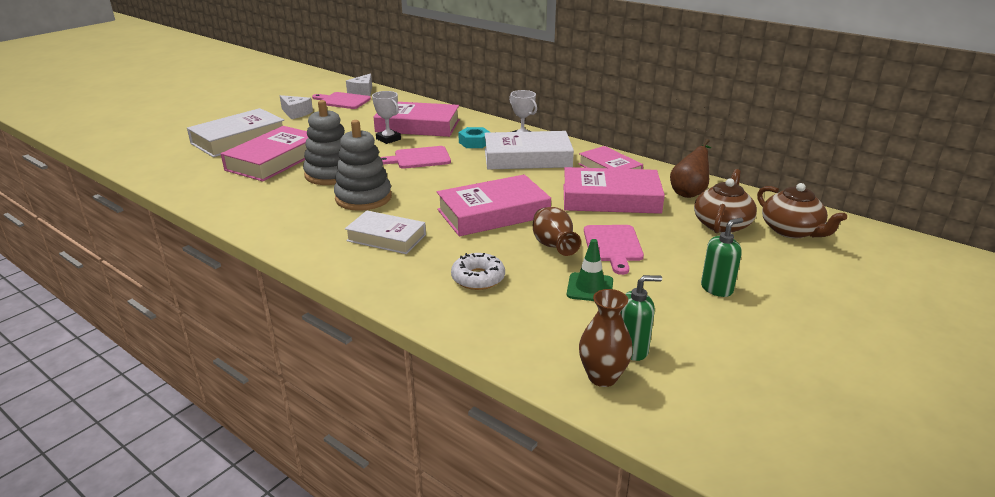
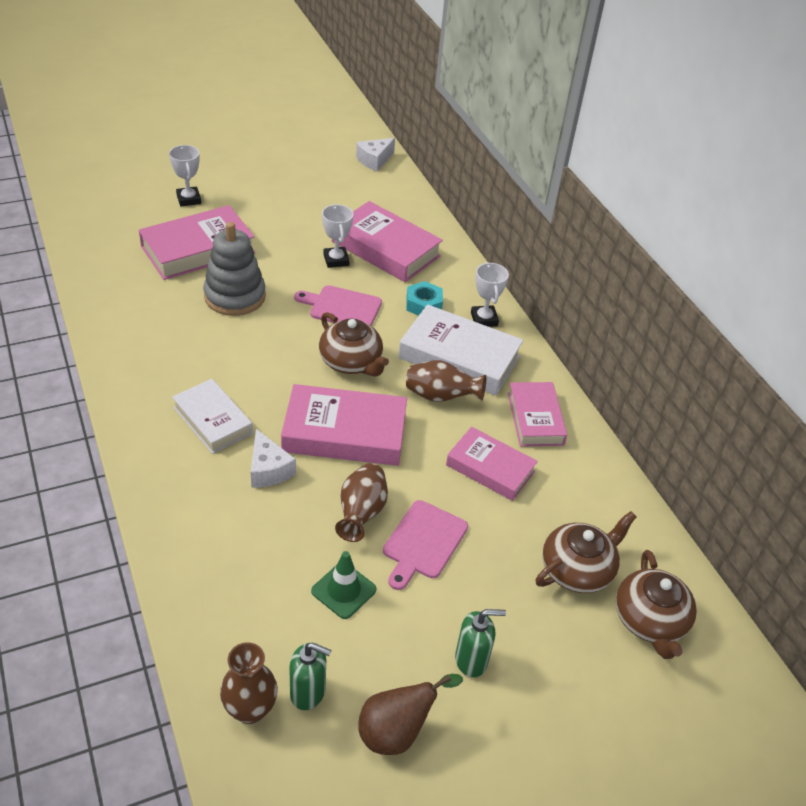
camera: 25 degrees right, 15 degrees up
(239, 139) = (189, 199): white book -> white trophy
(296, 113) = (275, 174): white cheese -> white cheese (268, 469)
(342, 101) = (340, 169): pink cutting board -> none
(363, 198) = (237, 349): grey stacking toy -> none
(457, 180) = (351, 362): none -> brown teapot
(478, 278) = (250, 521): white donut -> none
(537, 178) = (440, 396): none -> brown vase
(610, 198) = (490, 468): pink book -> pink book, size x0.65
(689, 192) = (592, 500): brown pear -> brown pear (397, 731)

